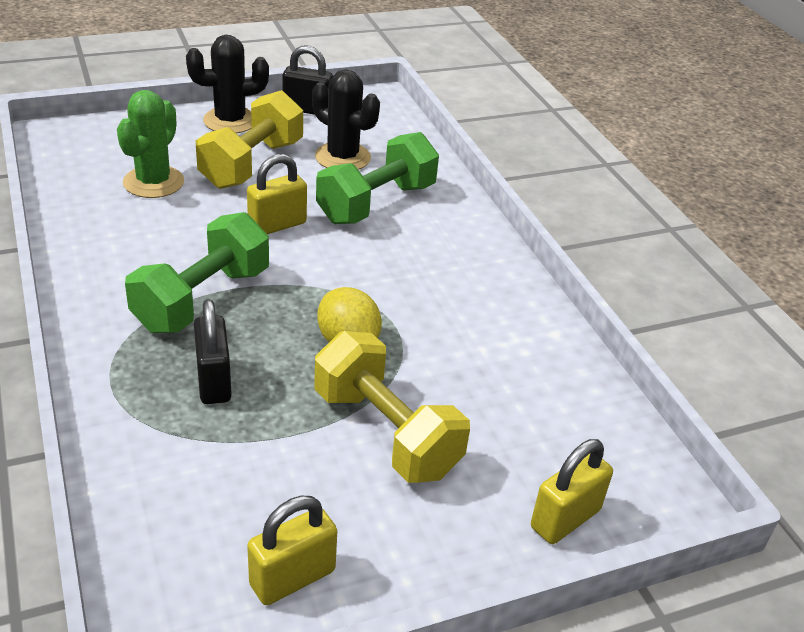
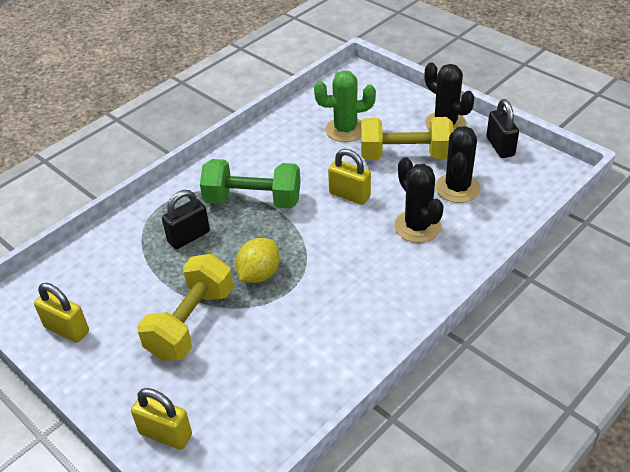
camera: 70 degrees right, 5 degrees up
(376, 203) = (417, 226): green dumbbell -> black cactus

